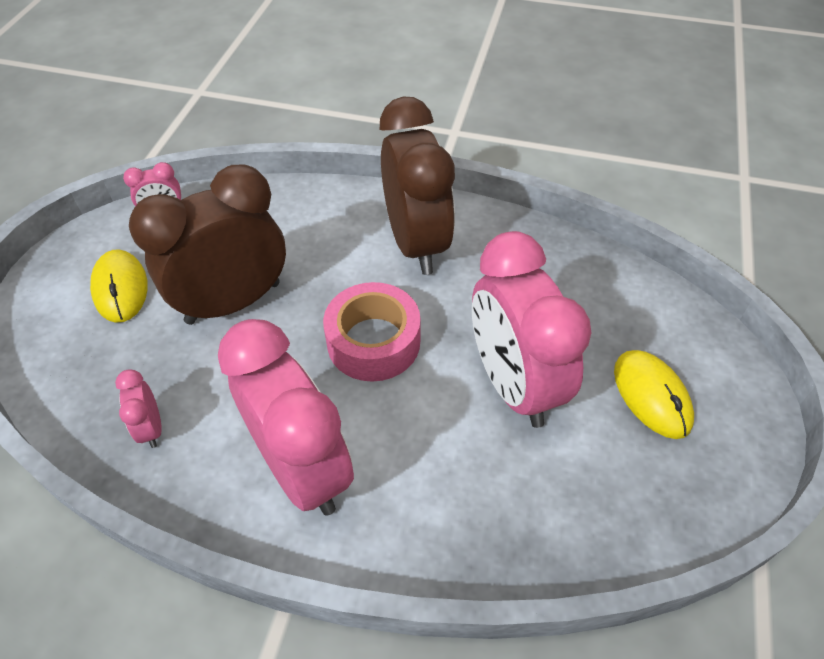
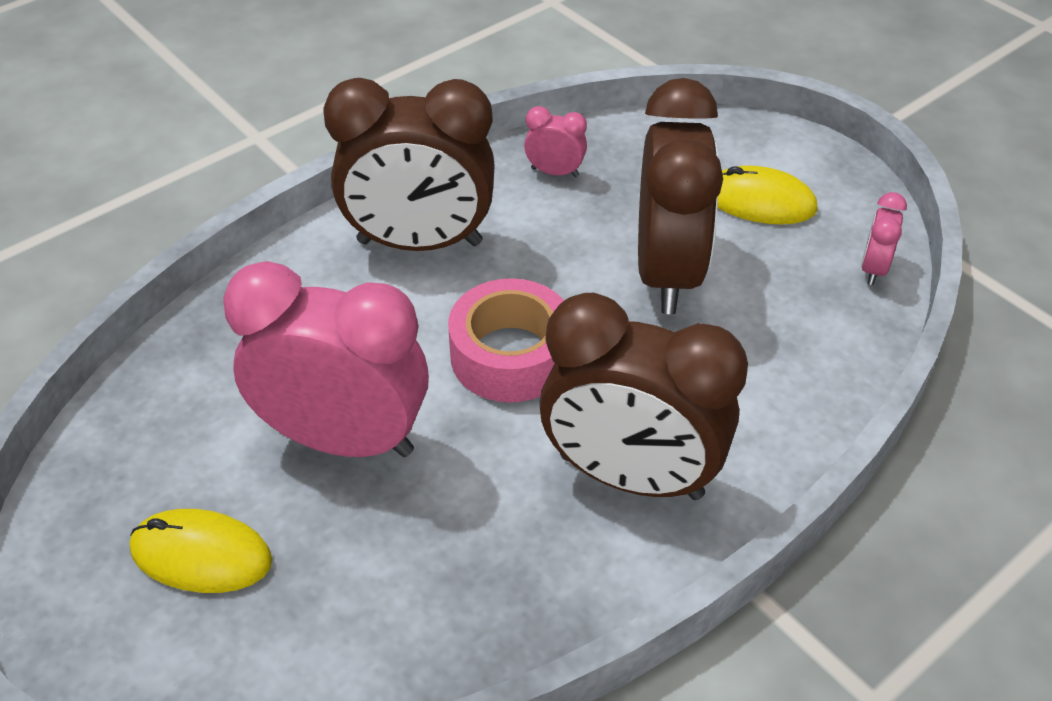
camera: 125 degrees right, 5 degrees down
(302, 468) = (419, 243): pink clock -> brown clock

